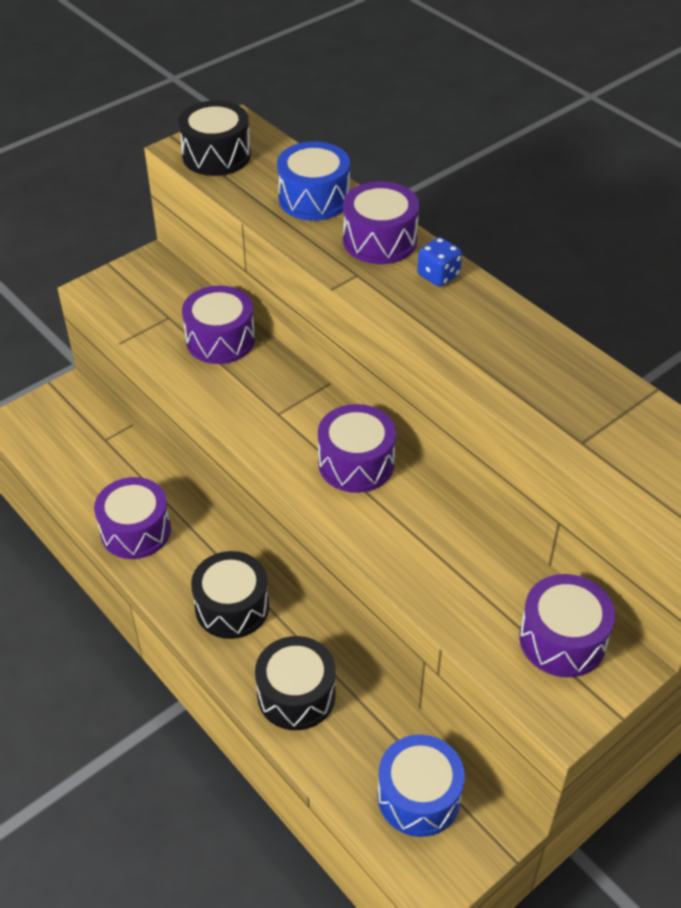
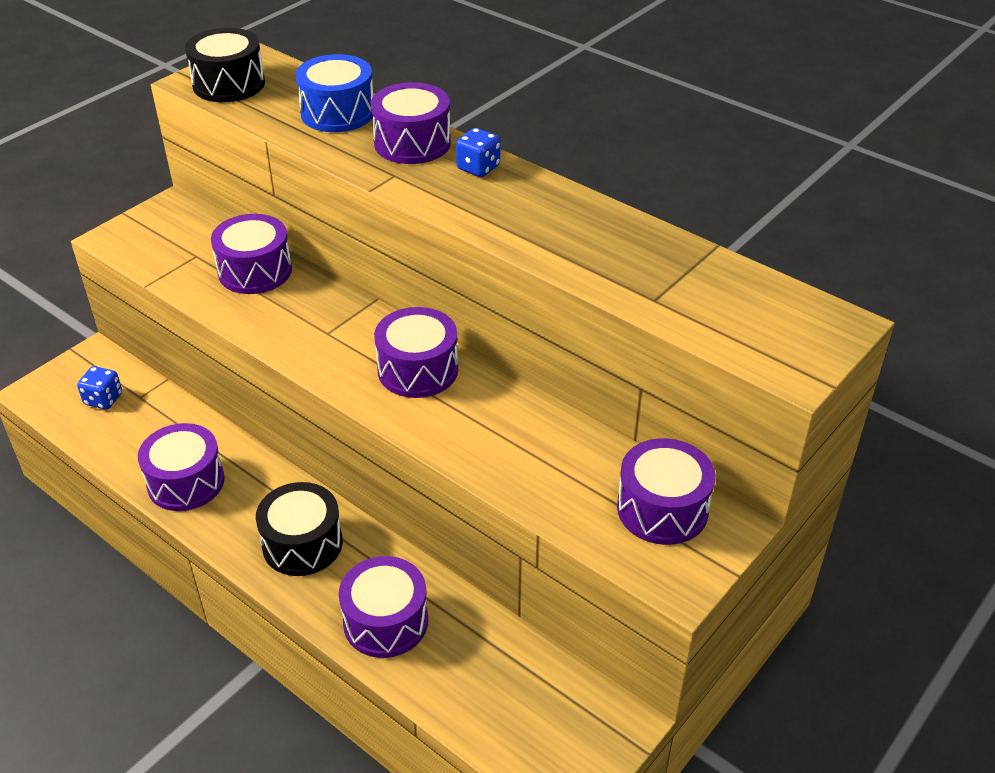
camera: 10 degrees left, 5 degrees down
(72, 438) = (103, 399): none -> blue dice
(296, 695) = (385, 621): black drum -> purple drum
(419, 796) = (534, 704): blue drum -> none

